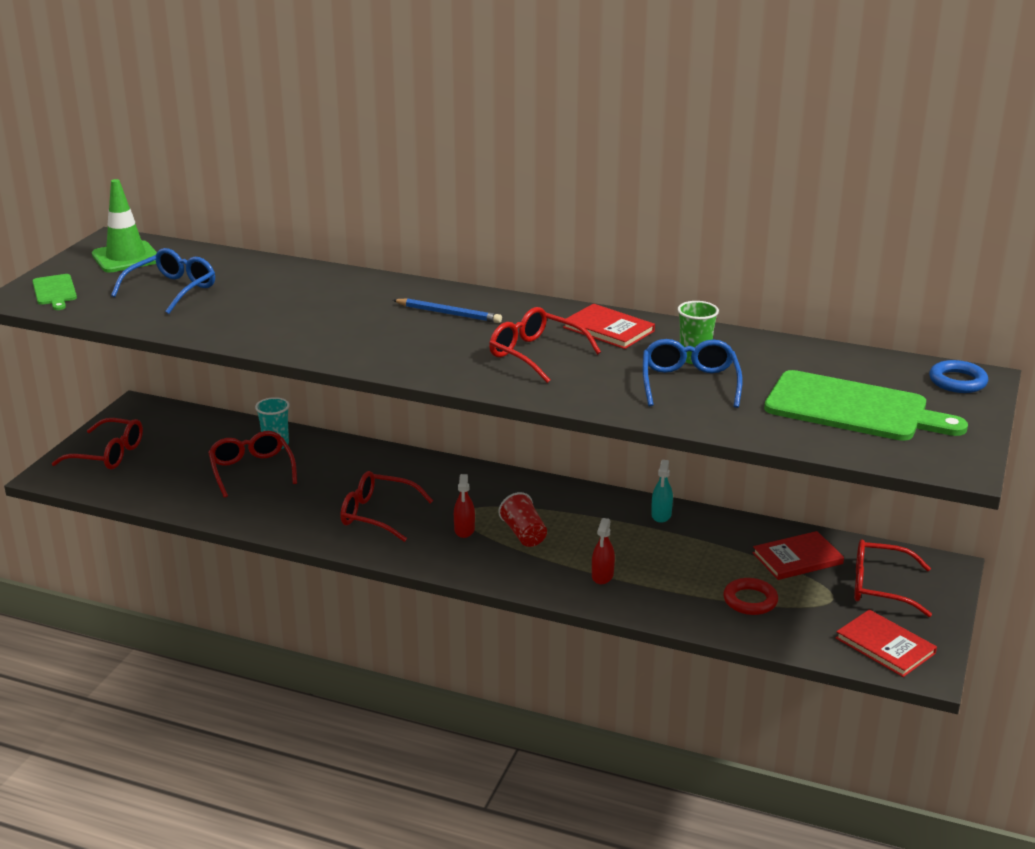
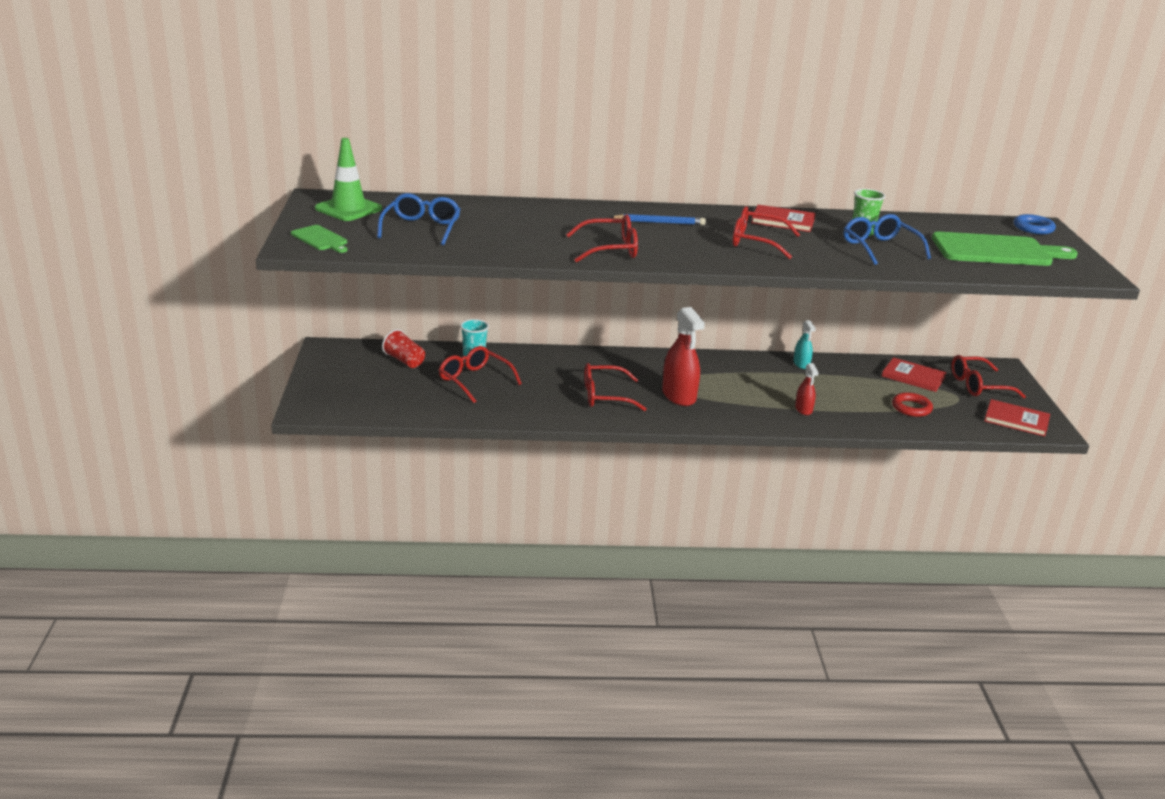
camera: 25 degrees left, 0 degrees up
(108, 454) = (340, 387): red glasses -> red glasses (610, 249)
(464, 530) = (679, 396): red spray bottle -> red spray bottle, size x1.88
(524, 534) = (723, 391): red cup -> red cup (404, 360)
(797, 558) = (913, 377): red book -> red book turned 75 degrees clockwise

